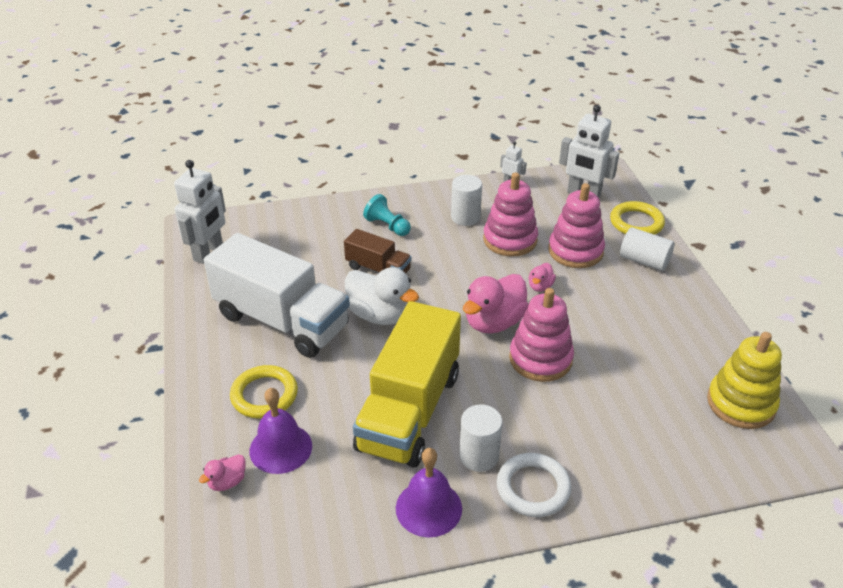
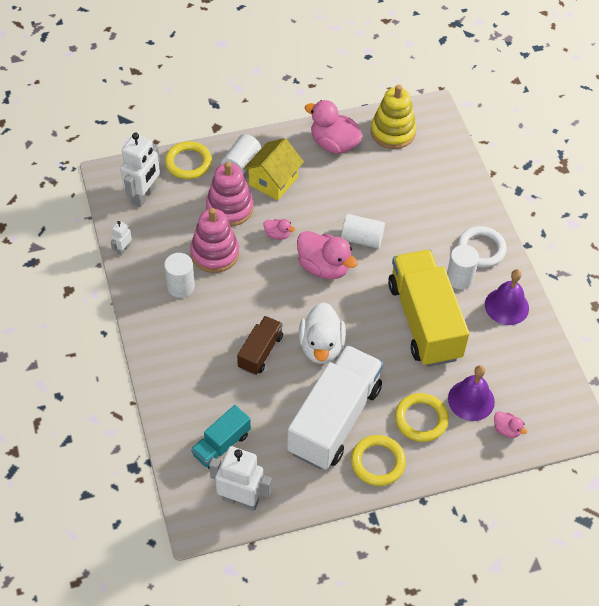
camera: 95 degrees left, 15 degrees up
(218, 353) = (377, 462): none -> yellow ring
(272, 241) = (221, 445): none -> turquoise truck
(380, 315) = (321, 346): white duck -> white duck turned 150 degrees clockwise
(387, 226) = (195, 348): turquoise pawn -> none
(409, 411) = (424, 321): yellow truck -> yellow truck turned 120 degrees counterclockwise
(540, 359) = (362, 239): pink stacking toy -> white cylinder
(623, 285) = (273, 181): none -> yellow house
(699, 341) = (334, 144): none -> pink duck

